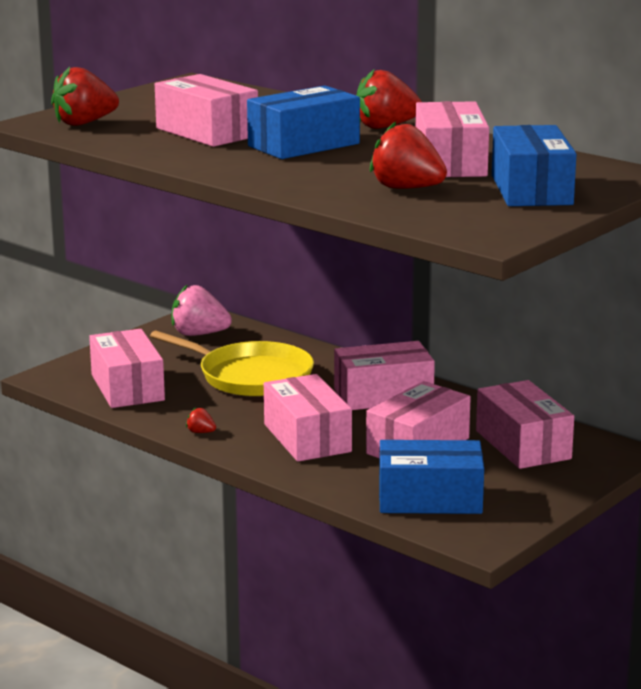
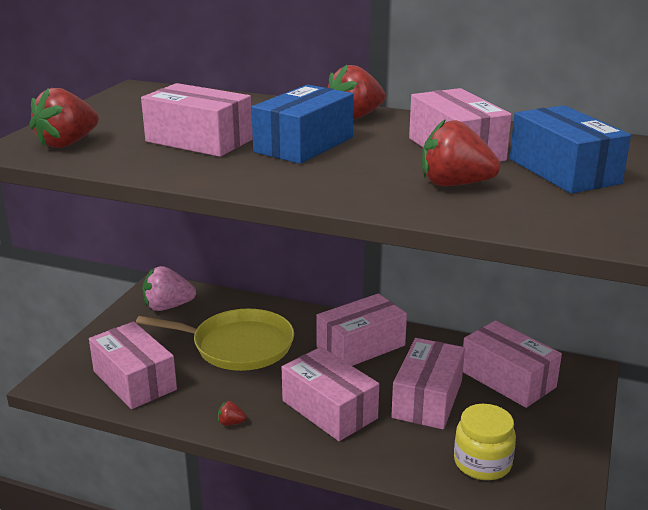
camera: 20 degrees left, 5 degrees up
(430, 499) = (482, 463): blue box -> yellow jar

